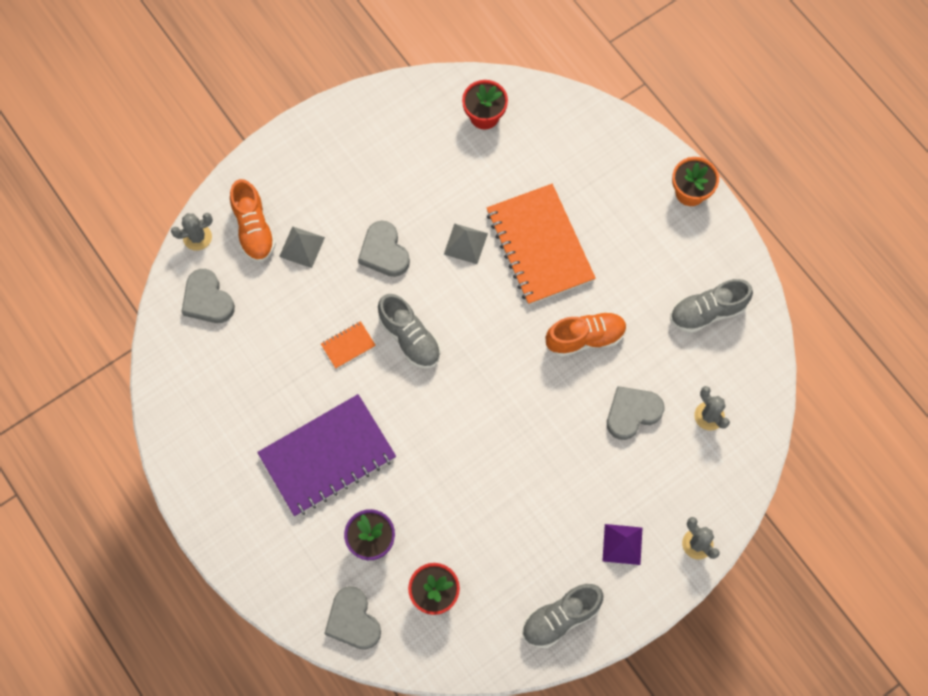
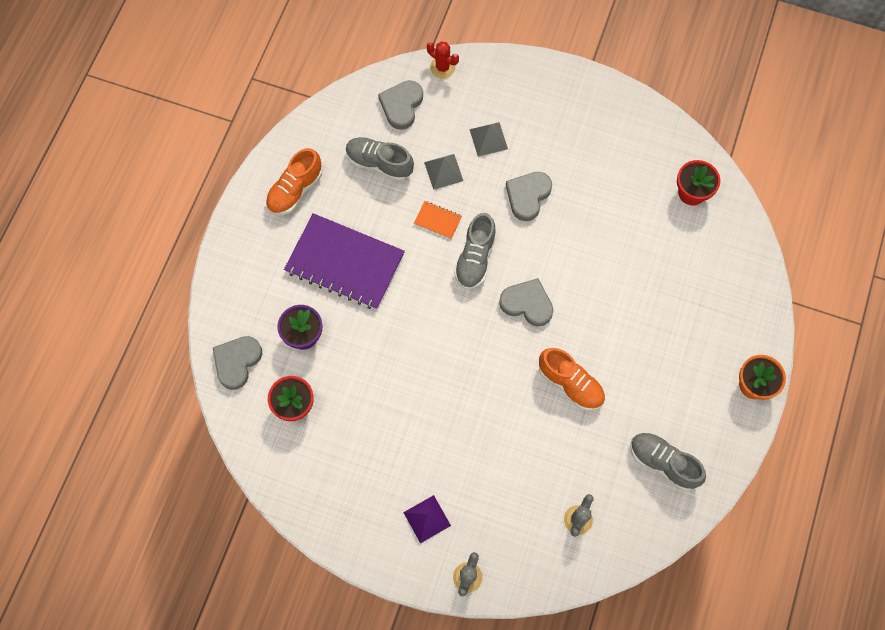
camera: 55 degrees right, 0 degrees up
(197, 237) = (442, 67): grey cactus -> red cactus
(254, 229) = (477, 99): orange shoe -> orange shoe (295, 190)
(465, 243) = (579, 248): grey pyramid -> grey pyramid (443, 171)
(540, 246) = (619, 302): orange notebook -> none
(560, 618) = (338, 509): grey shoe -> grey shoe (379, 163)
(632, 413) = (536, 458): grey heart -> grey heart (527, 304)

